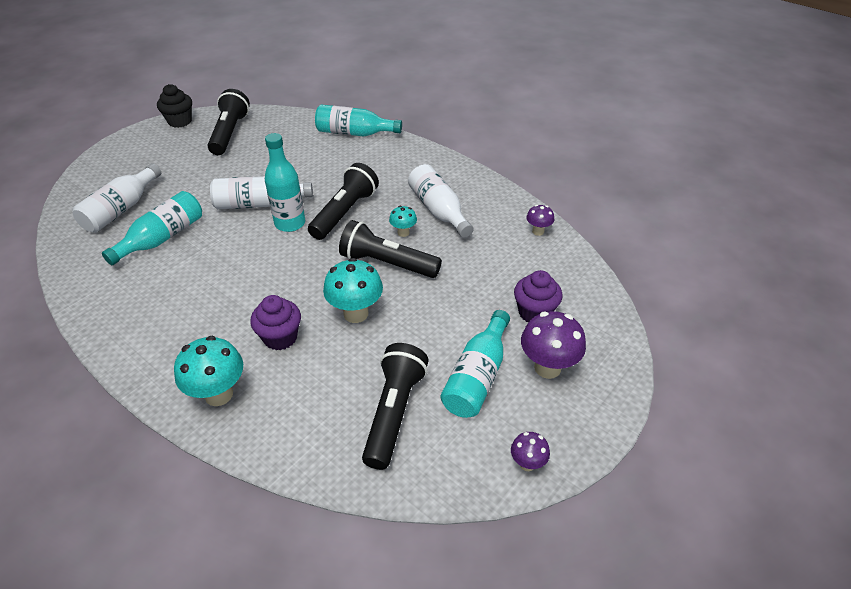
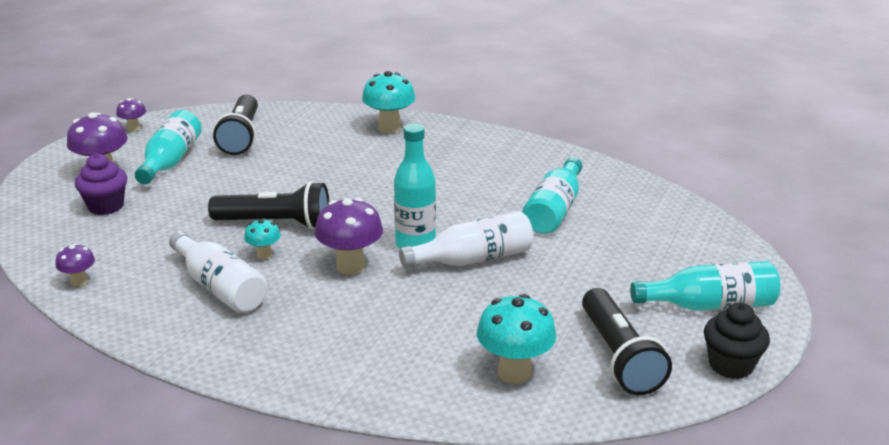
camera: 165 degrees right, 15 degrees down
(121, 209) = (640, 229): white bottle -> none
(280, 337) = (360, 160): purple cupcake -> none
(345, 212) = (350, 266): black flashlight -> purple mushroom
(354, 133) = (398, 395): turquoise bottle -> turquoise bottle (710, 305)
(356, 313) = (296, 183): turquoise mushroom -> turquoise mushroom (514, 372)

